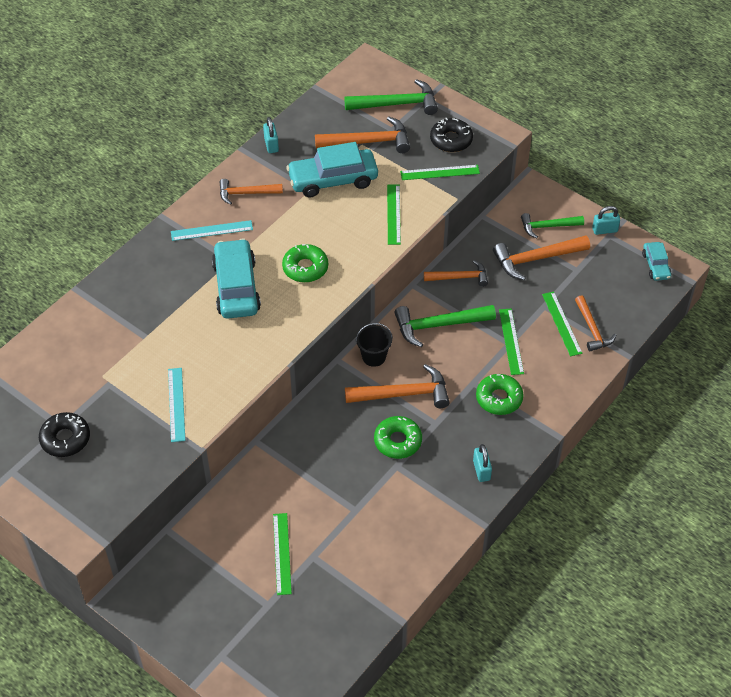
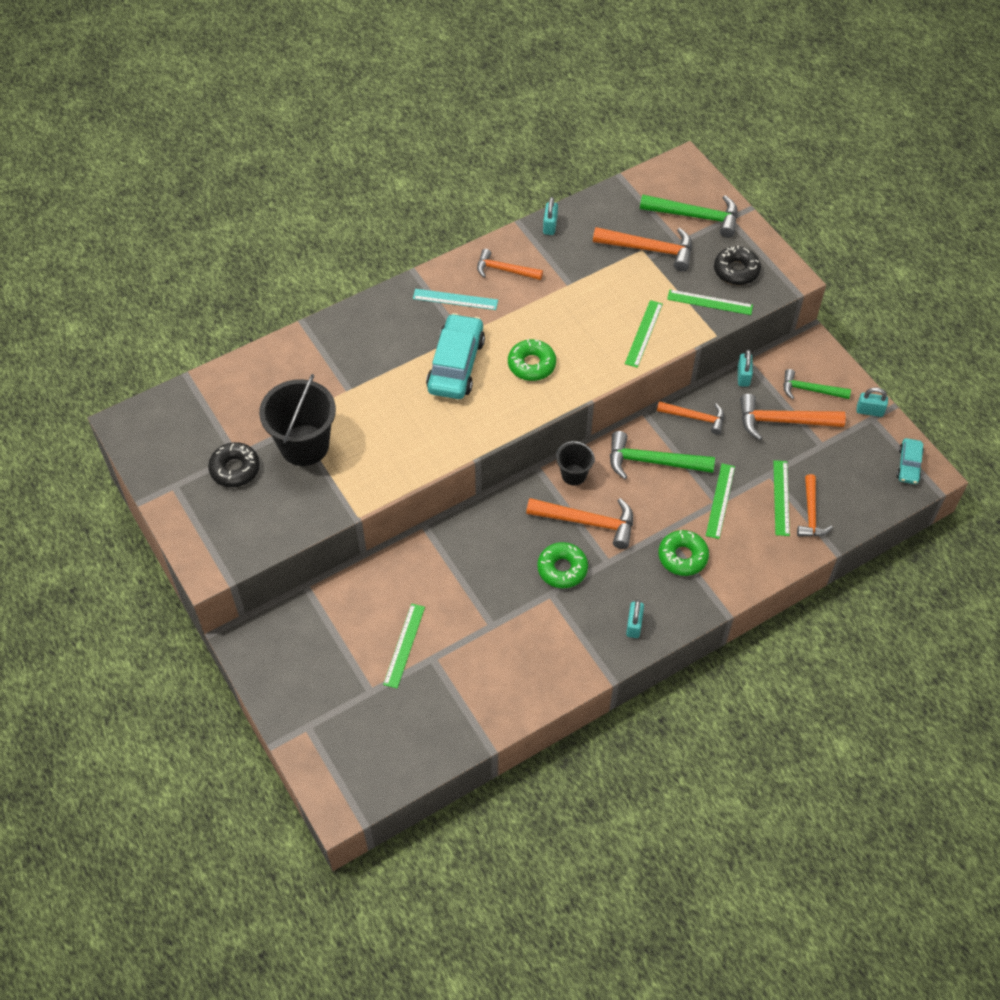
camera: 20 degrees right, 5 degrees up
(124, 398) = (304, 445): none -> black bucket
(176, 404) = (351, 467): turquoise ruler -> none
(333, 180) = (597, 280): turquoise car -> none
(486, 231) = (743, 376): none -> turquoise padlock

